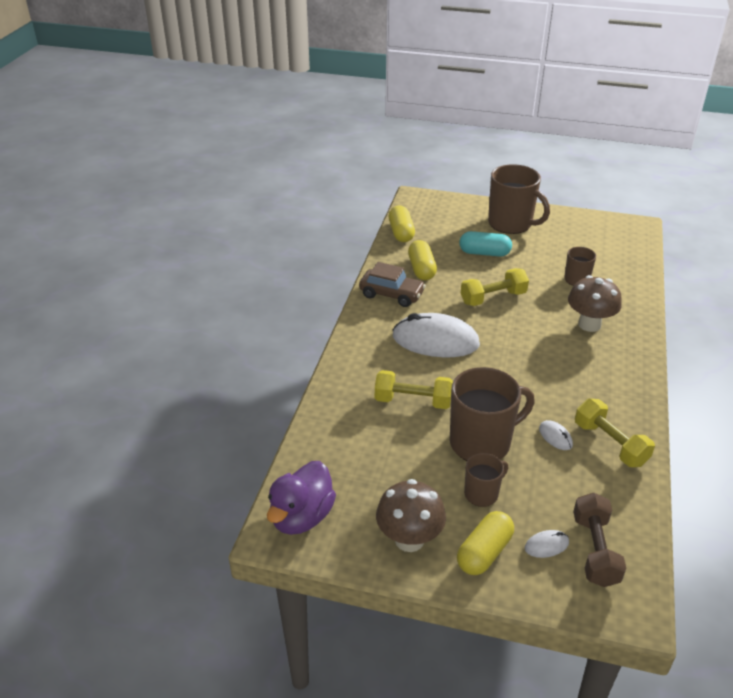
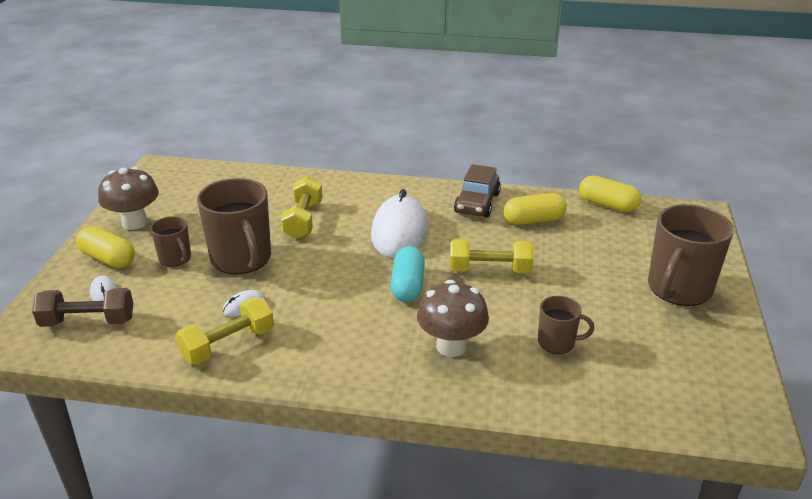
camera: 85 degrees right, 5 degrees down
(301, 517) = (172, 176): purple duck -> none
(401, 232) = (608, 205): yellow capsule -> yellow capsule turned 45 degrees clockwise
(484, 253) = (589, 265): turquoise capsule -> turquoise capsule (407, 285)
(493, 298) = (490, 270): yellow dumbbell -> yellow dumbbell turned 60 degrees counterclockwise

